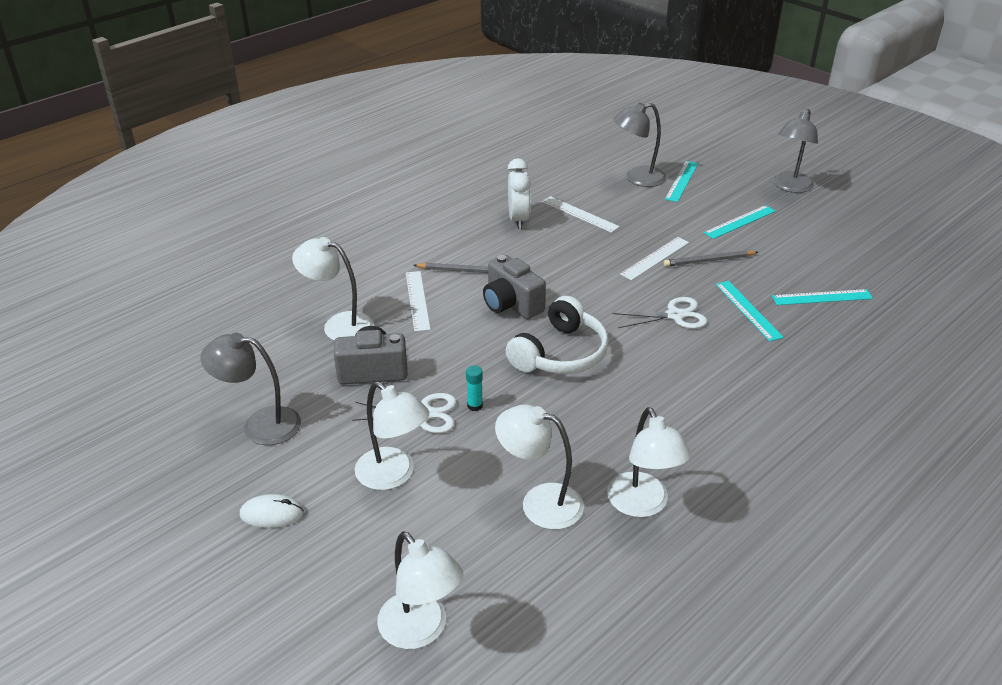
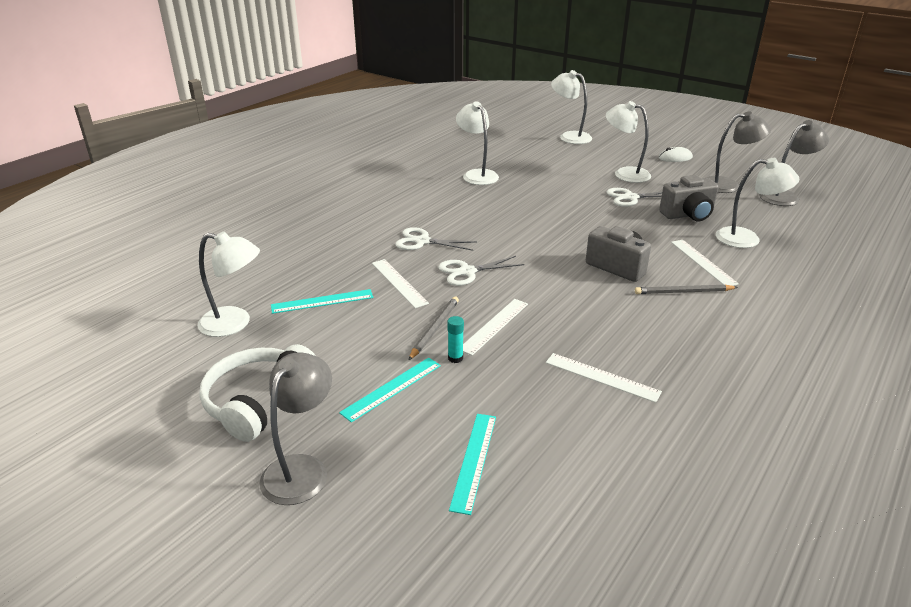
camera: 170 degrees right, 5 degrees down
(475, 406) = (600, 204): turquoise glue stick -> turquoise glue stick (455, 358)
(518, 220) = (672, 359): white clock -> none
(539, 502) = (535, 171): white lamp -> white lamp (235, 323)
(560, 354) = (556, 236): white headphones -> white headphones (258, 401)
(637, 178) = (544, 457): grey lamp -> grey lamp (785, 196)
(709, 261) = (434, 329): grey pencil -> grey pencil turned 45 degrees counterclockwise
(727, 364) = (422, 241): none -> white scissors
(748, 310) = (399, 282): turquoise ruler -> white ruler

